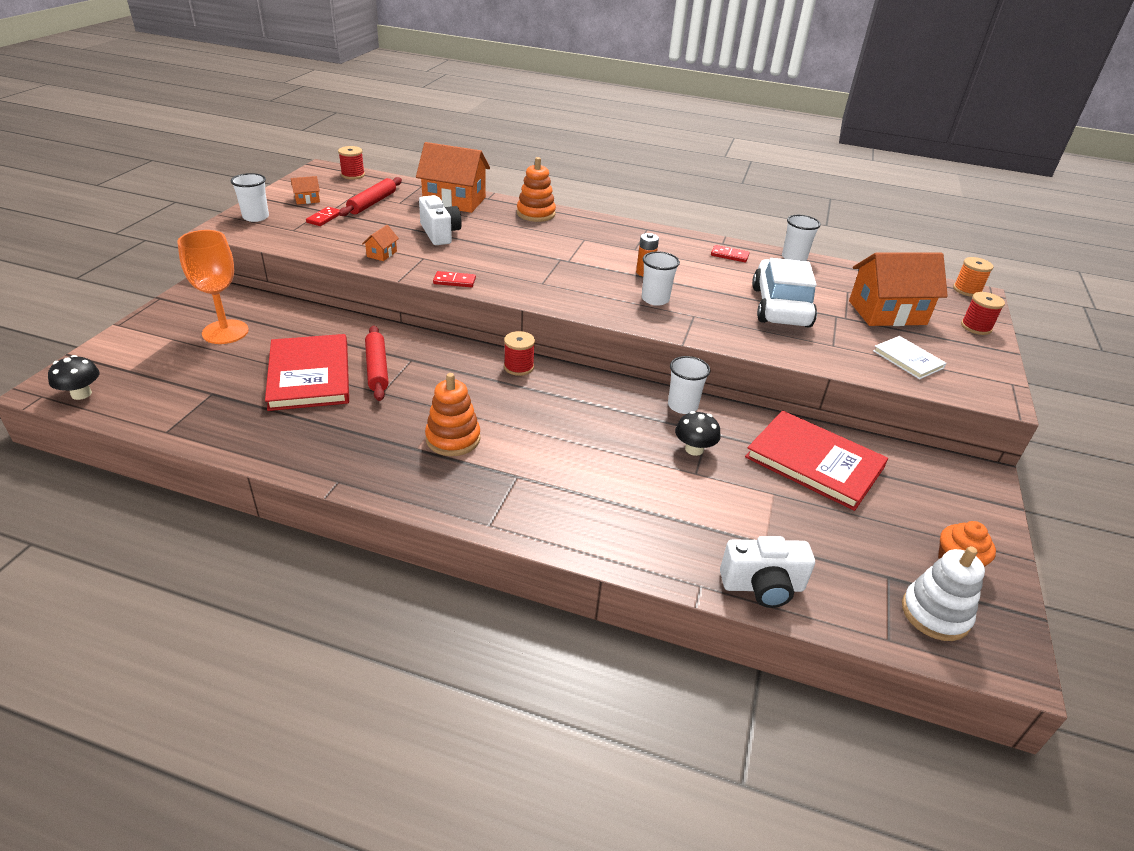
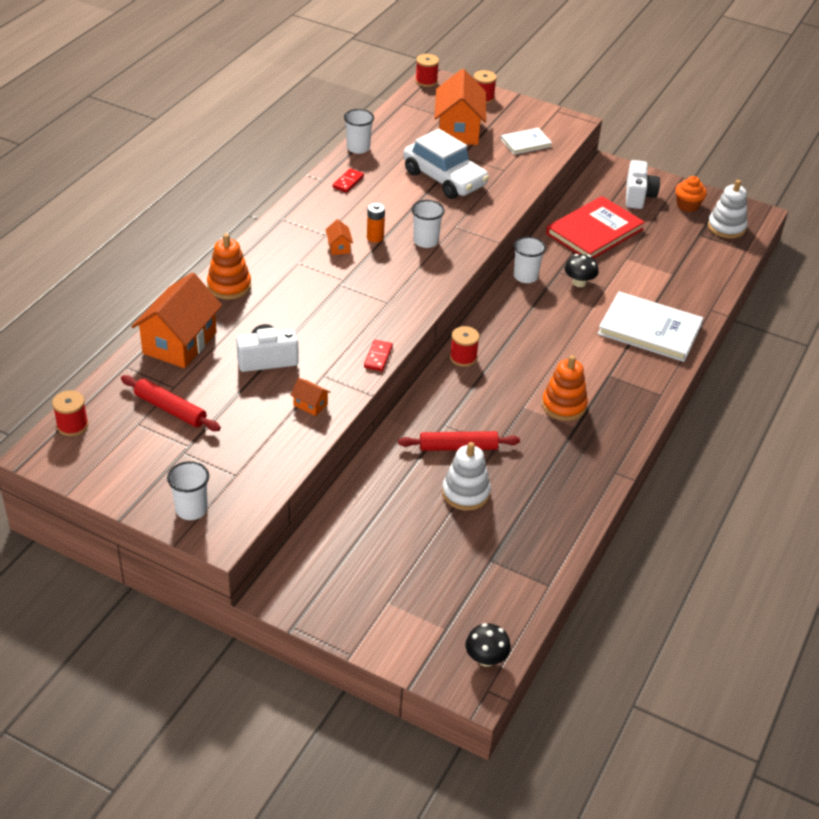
camera: 80 degrees left, 5 degrees up
(225, 332) = (378, 561): orange goblet -> none
(307, 200) = (147, 466): orange house -> orange house (339, 247)
(309, 375) = (465, 493): red book -> white stacking toy
(324, 218) = (207, 449): red domino -> none
(624, 515) = (649, 329): none -> white book
(762, 586) = (710, 285): white camera -> white camera (638, 196)
(780, 307) = (444, 179): white car -> white car turned 150 degrees counterclockwise
(967, 290) = (426, 81): orange spool -> red spool

